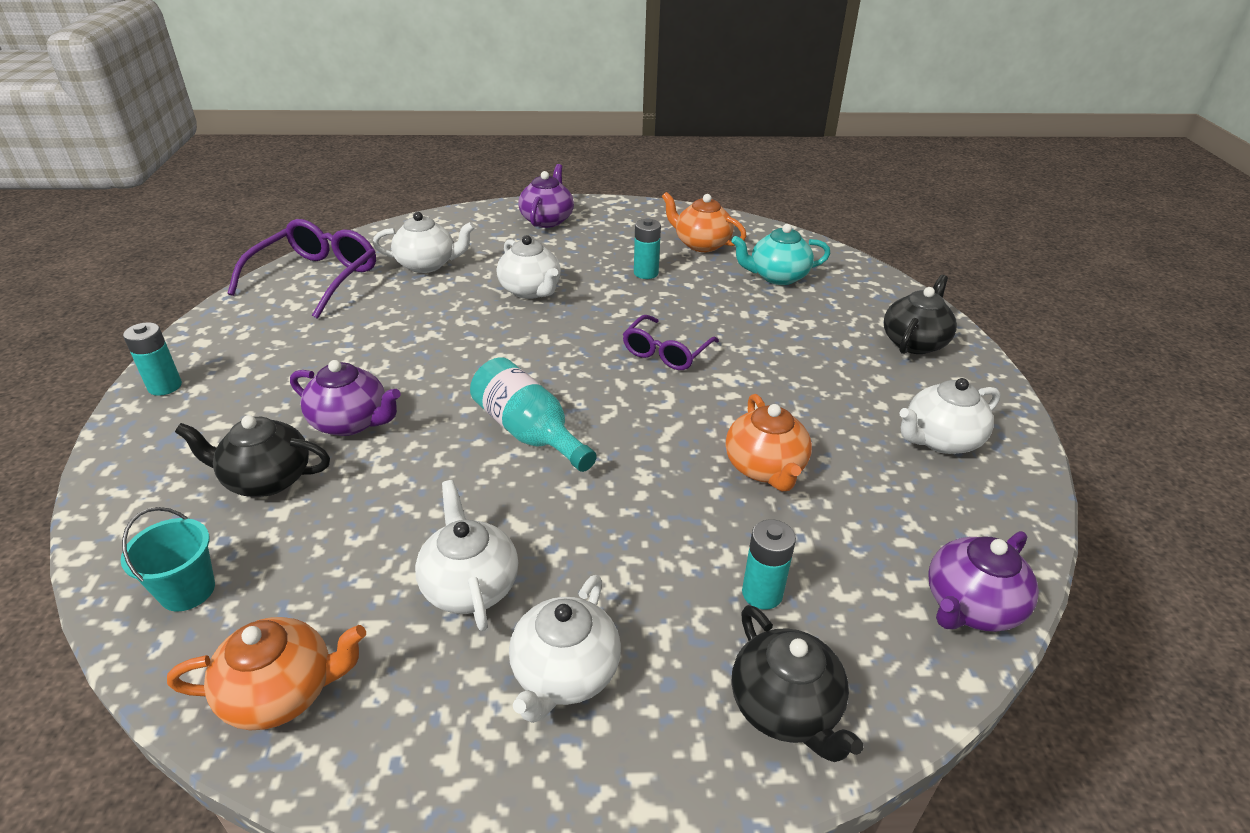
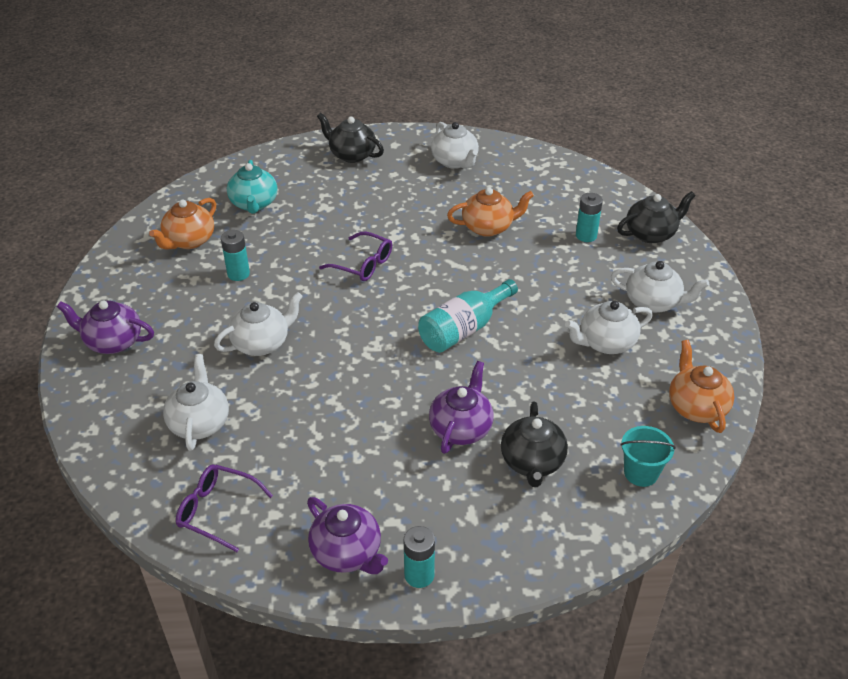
camera: 90 degrees left, 5 degrees up
(316, 278) = (217, 511): purple glasses -> purple glasses, size x0.62
(970, 606) = (579, 174): purple teapot -> purple teapot (347, 553)

